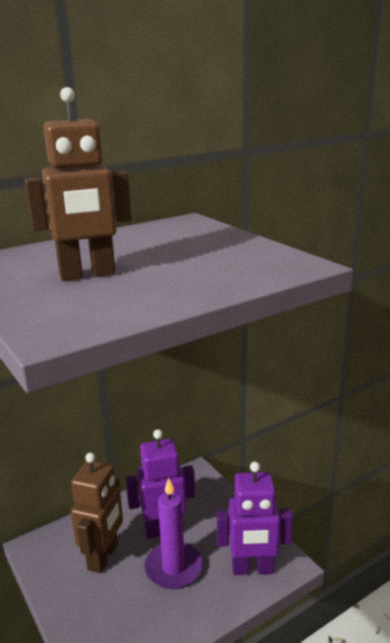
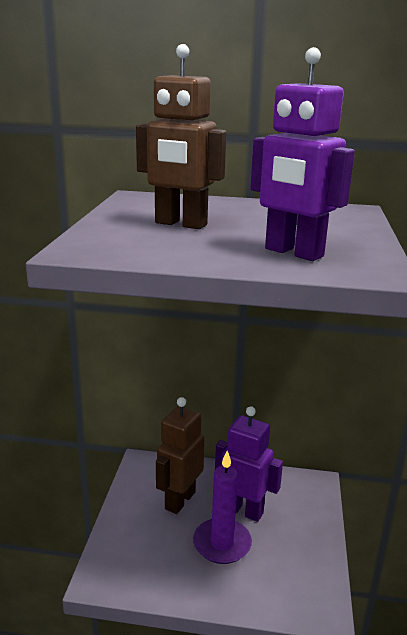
camera: 40 degrees right, 0 degrees up
(103, 557) = (179, 500): brown robot -> brown robot turned 150 degrees clockwise
(252, 569) = (286, 591): purple robot -> purple robot (293, 253)

